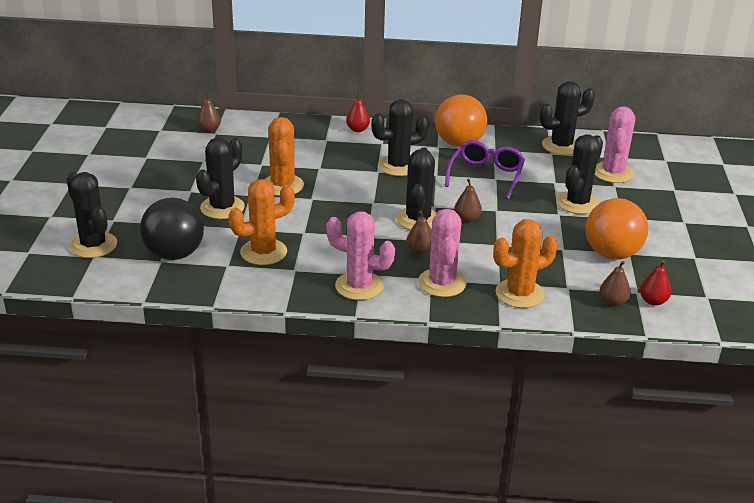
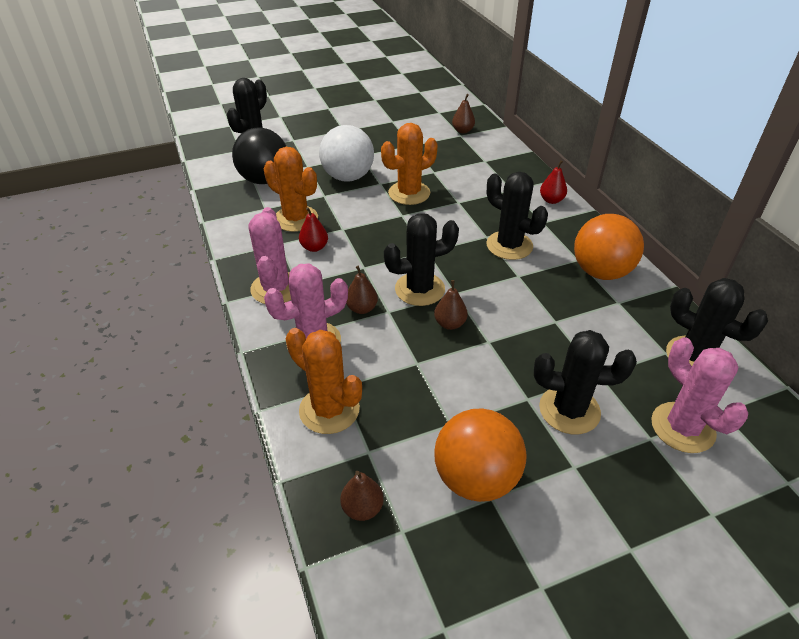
camera: 65 degrees right, 10 degrees up
(222, 207) = (348, 177): black cactus -> white ball
(486, 175) = (554, 312): purple glasses -> none
(612, 173) = (682, 427): pink cactus -> pink cactus turned 75 degrees clockwise
(653, 301) = (391, 556): red pear -> red pear (314, 247)

